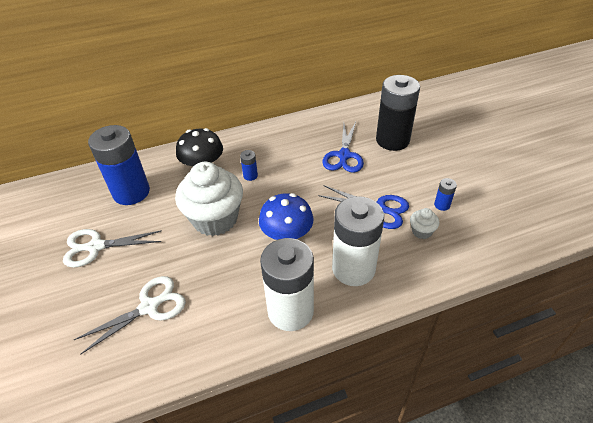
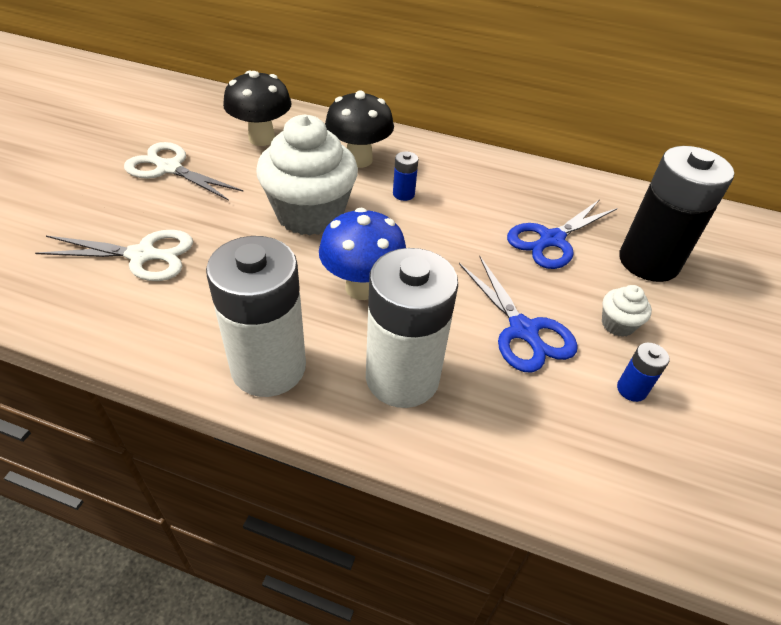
camera: 35 degrees right, 0 degrees up
(131, 192) = (262, 139): blue battery -> black mushroom
(421, 231) = (556, 401): white cupcake -> white cupcake (617, 324)

